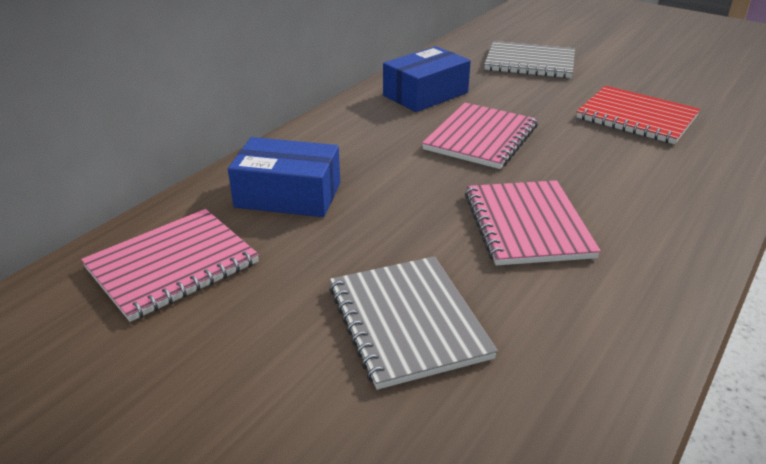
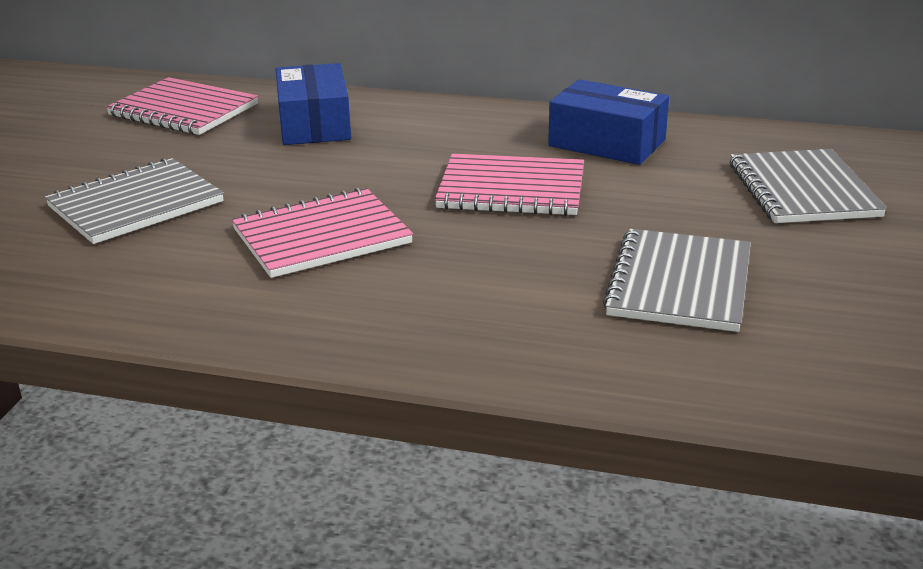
camera: 70 degrees right, 5 degrees down
(636, 117) = (679, 283): red notebook -> grey notebook

